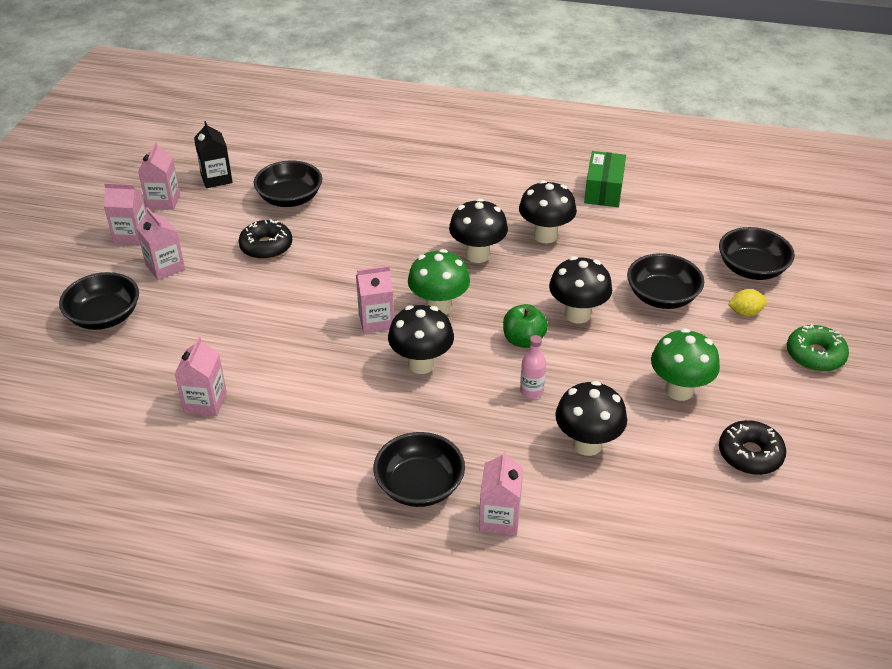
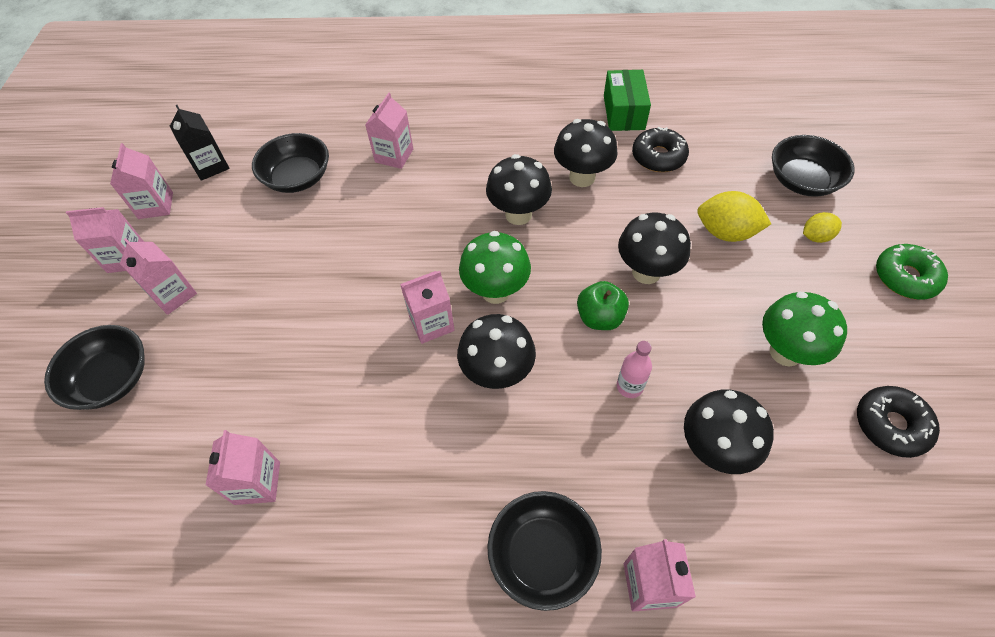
camera: 10 degrees left, 15 degrees up
(266, 246) = (284, 245): black donut -> black donut (658, 157)
(380, 194) = (394, 155): none -> pink carton
(662, 296) = (725, 232): black bowl -> yellow lemon

